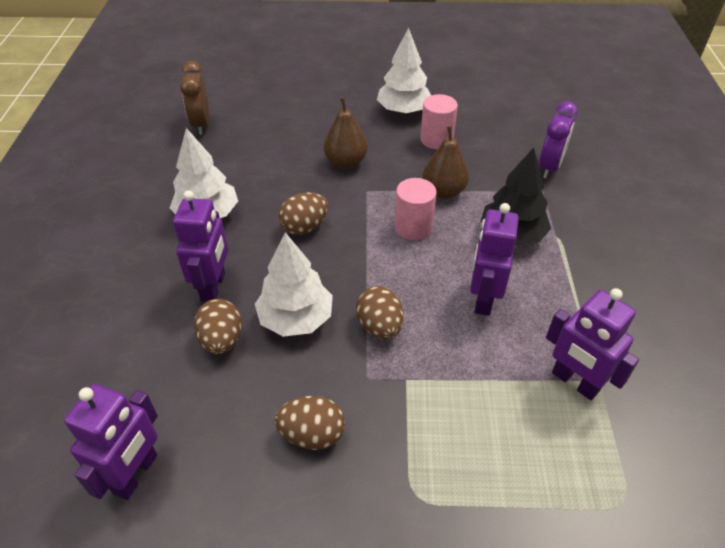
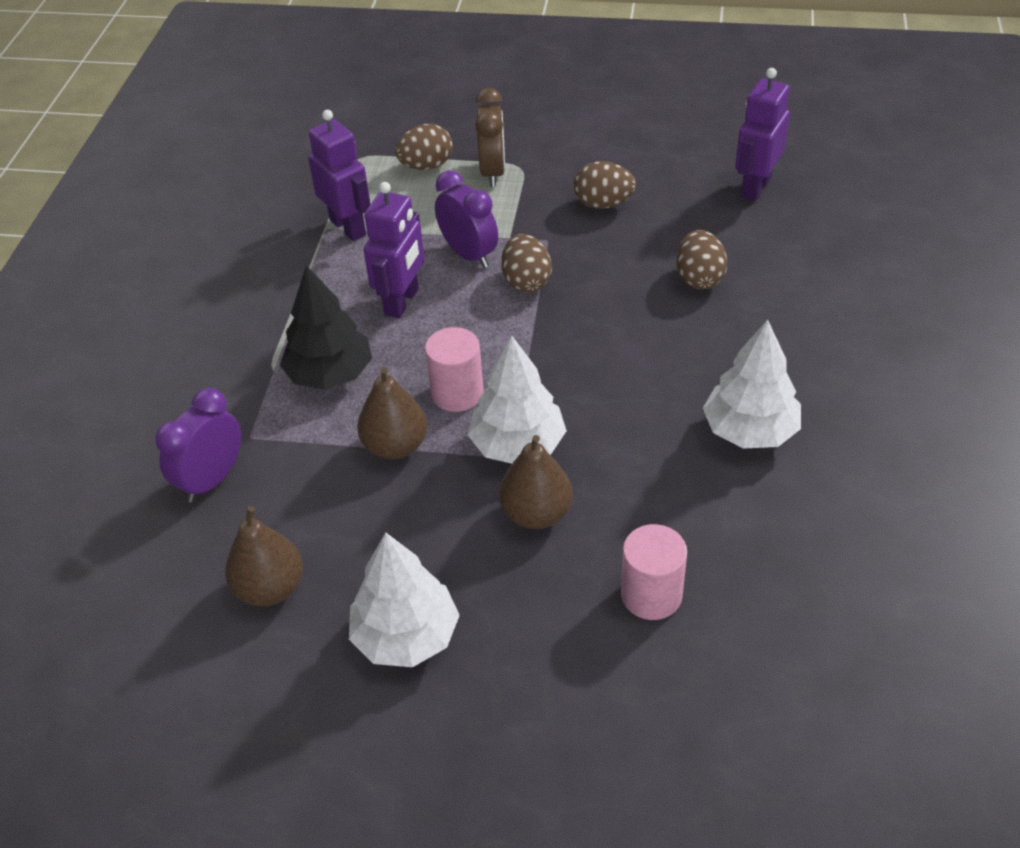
camera: 170 degrees left, 0 degrees up
(201, 124) = (807, 629): brown clock -> brown clock (493, 172)
(214, 287) = (719, 332): purple robot -> none
(296, 319) = (618, 294): white tree -> white tree (517, 445)
(304, 227) = (607, 402): brown egg -> brown egg (426, 166)
(436, 139) = (369, 553): pink cylinder -> pink cylinder (651, 595)
(440, 354) = (469, 254): none -> purple clock
(482, 123) = (270, 588): none -> brown pear

